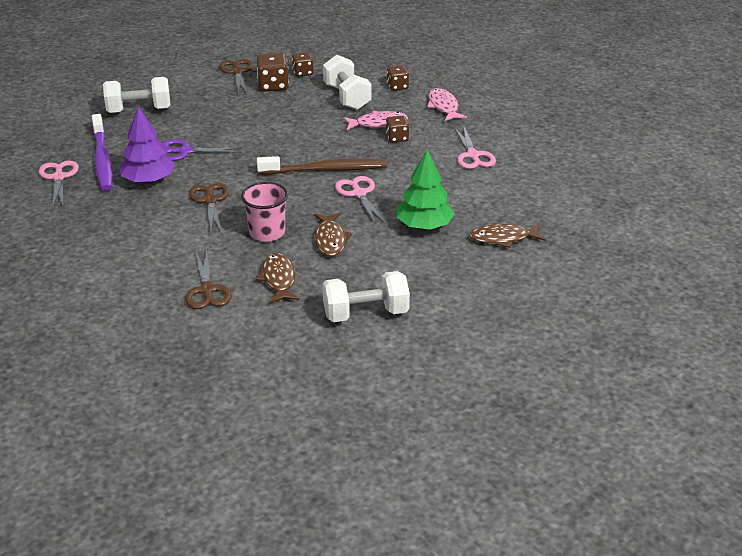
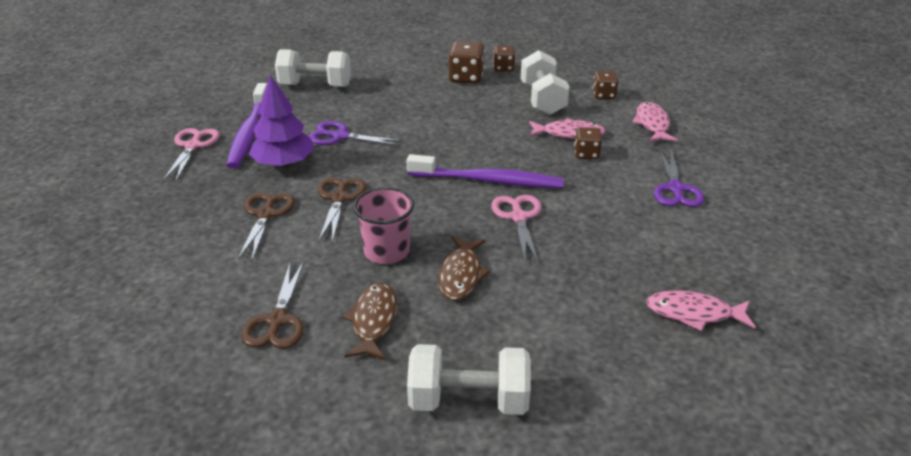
camera: 15 degrees right, 0 degrees up
(237, 72) = (434, 59): brown scissors -> brown scissors (266, 215)
(325, 170) = (488, 180): brown toothbrush -> purple toothbrush
(424, 226) = (589, 275): green tree -> none
(473, 155) = (675, 189): pink scissors -> purple scissors
(503, 238) = (694, 313): brown fish -> pink fish

